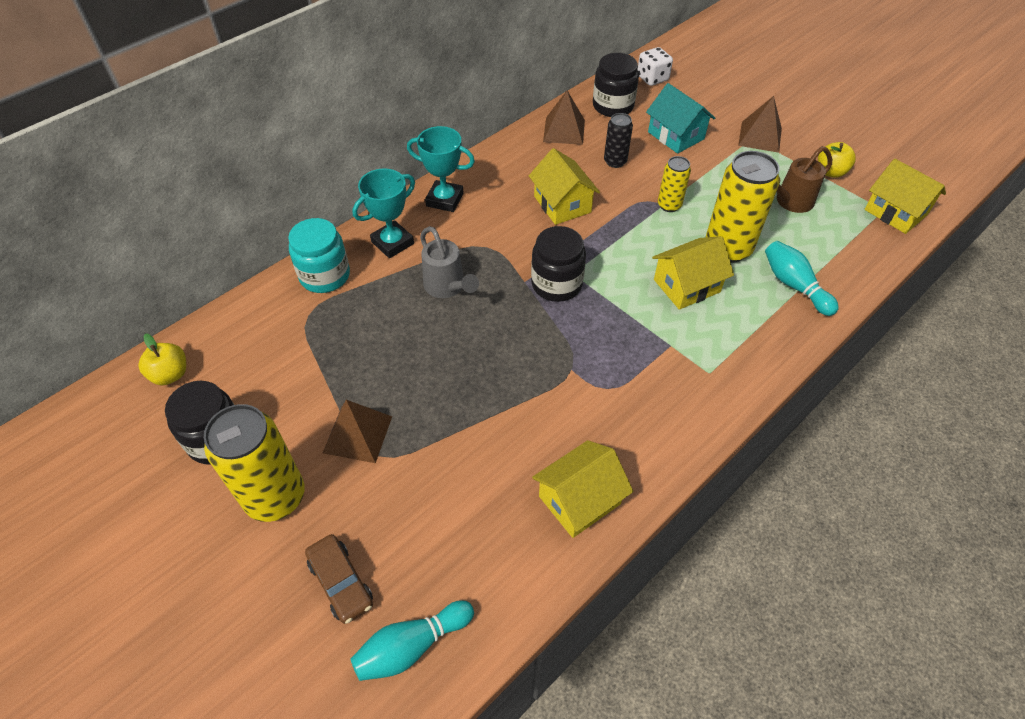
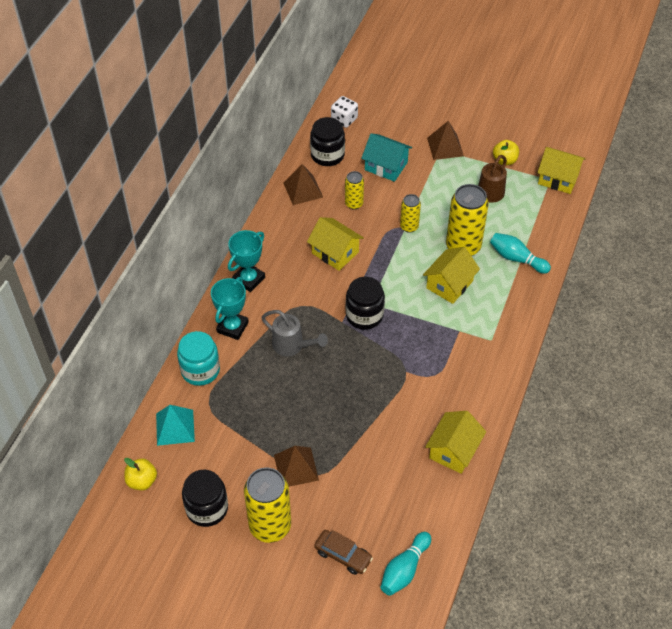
camera: 25 degrees left, 0 degrees up
(251, 328) = (175, 427): none -> turquoise pyramid
(444, 200) = (249, 279): turquoise trophy -> turquoise trophy turned 45 degrees counterclockwise
(615, 161) = (354, 204): black can -> yellow can

